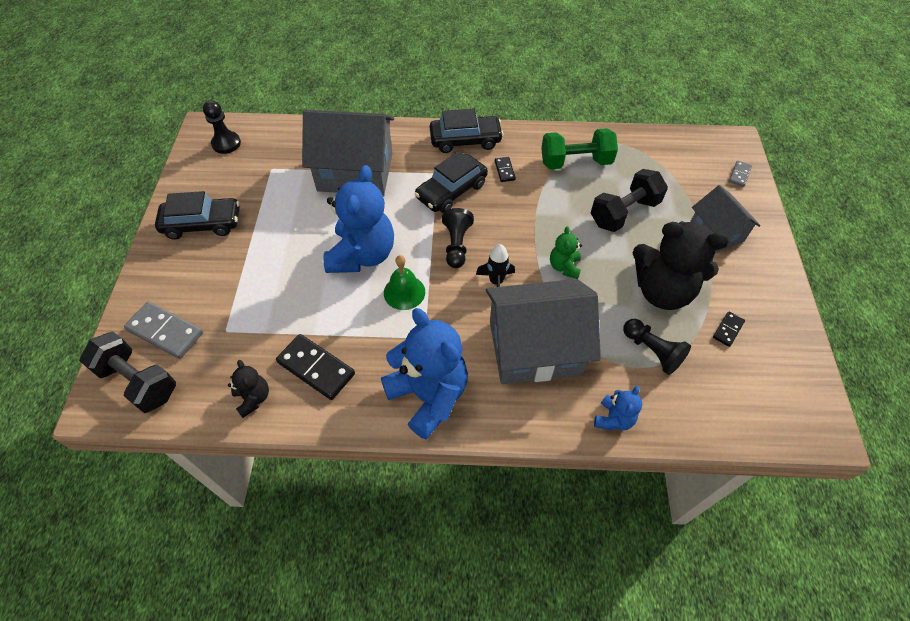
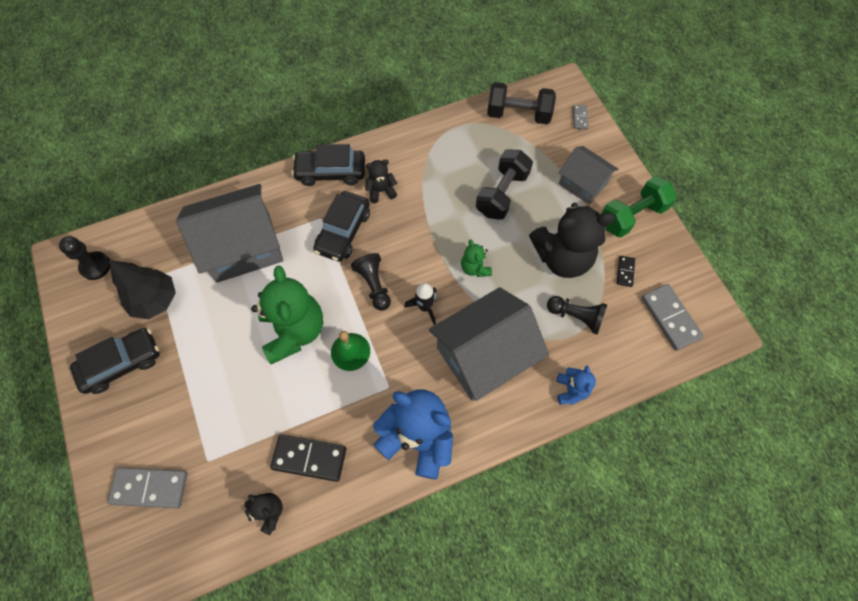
camera: 25 degrees left, 10 degrees up
(138, 381) = (153, 546): black dumbbell -> black dumbbell (518, 114)
(258, 186) = (155, 300): none -> black tree
(362, 255) = (294, 331): blue teddy bear -> green teddy bear
(465, 140) = (331, 172): black car -> black car turned 150 degrees counterclockwise
(504, 170) = (381, 191): black domino -> black teddy bear
(575, 162) = (439, 158): green dumbbell -> green dumbbell (632, 216)
(762, 394) = (670, 318): none -> grey domino

